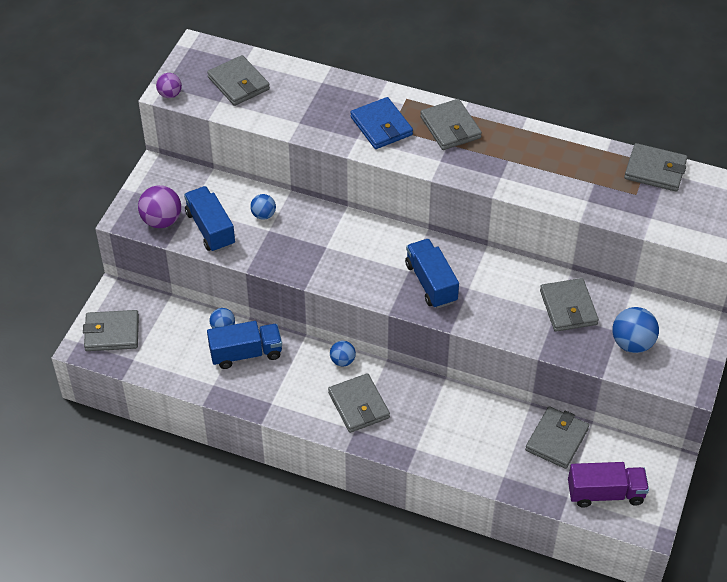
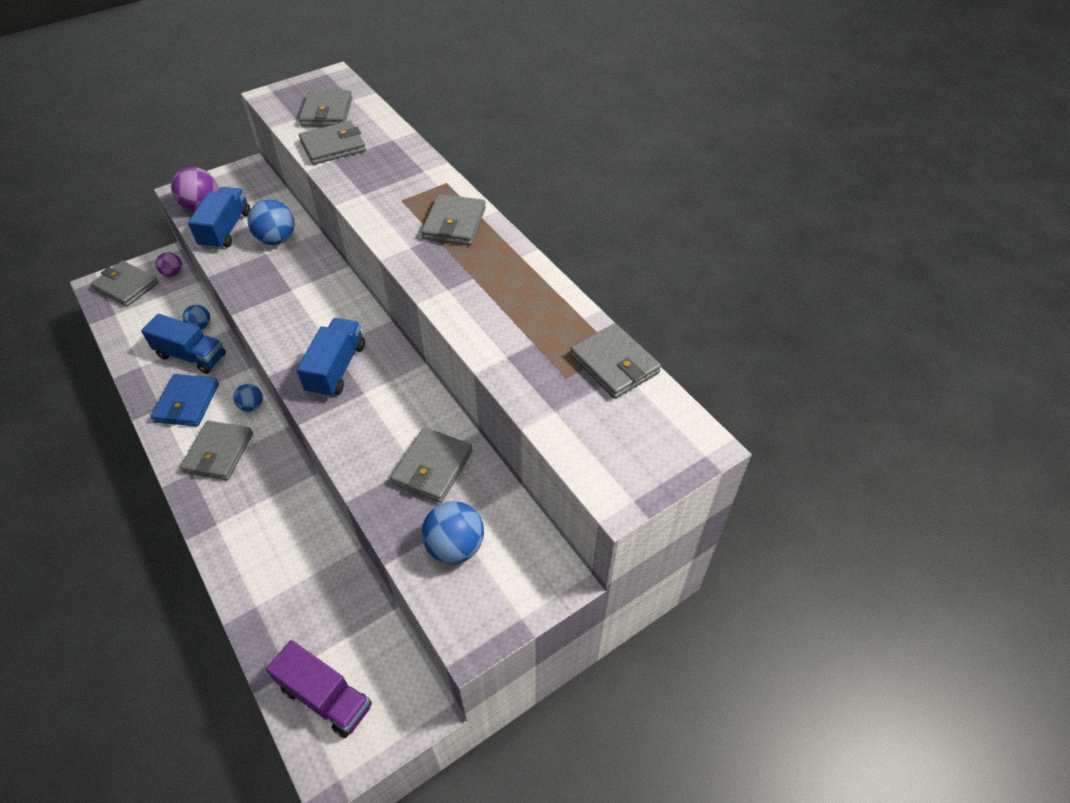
camera: 35 degrees right, 0 degrees up
(170, 94) = (267, 98): purple ball -> purple ball (173, 273)
(263, 215) = (277, 239): blue ball -> blue ball, size x1.67
(381, 126) = (395, 194): blue wallet -> blue wallet (187, 403)
(557, 439) = (342, 602): grey wallet -> grey wallet (333, 146)

